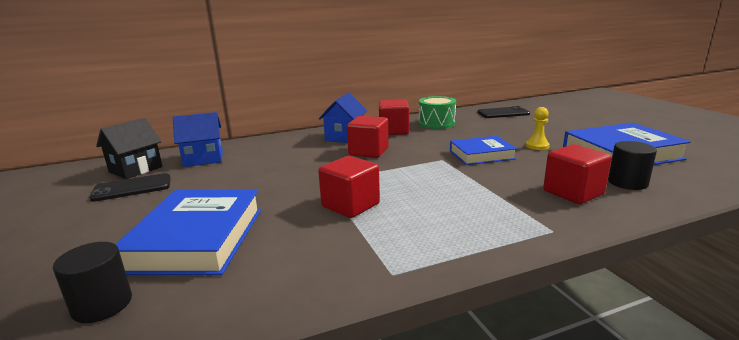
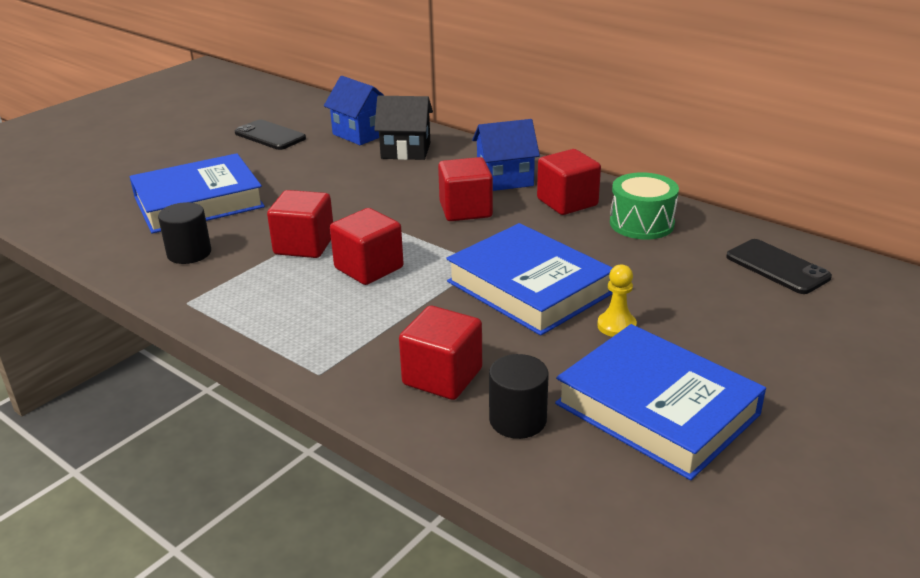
camera: 60 degrees right, 10 degrees up
(102, 305) = (99, 209): black cylinder -> black cylinder (189, 253)
(136, 169) = (310, 118): black house -> black house (406, 151)
(413, 190) = (369, 268): none -> red cube
(481, 155) = (529, 287): blue book -> blue book, size x1.61

